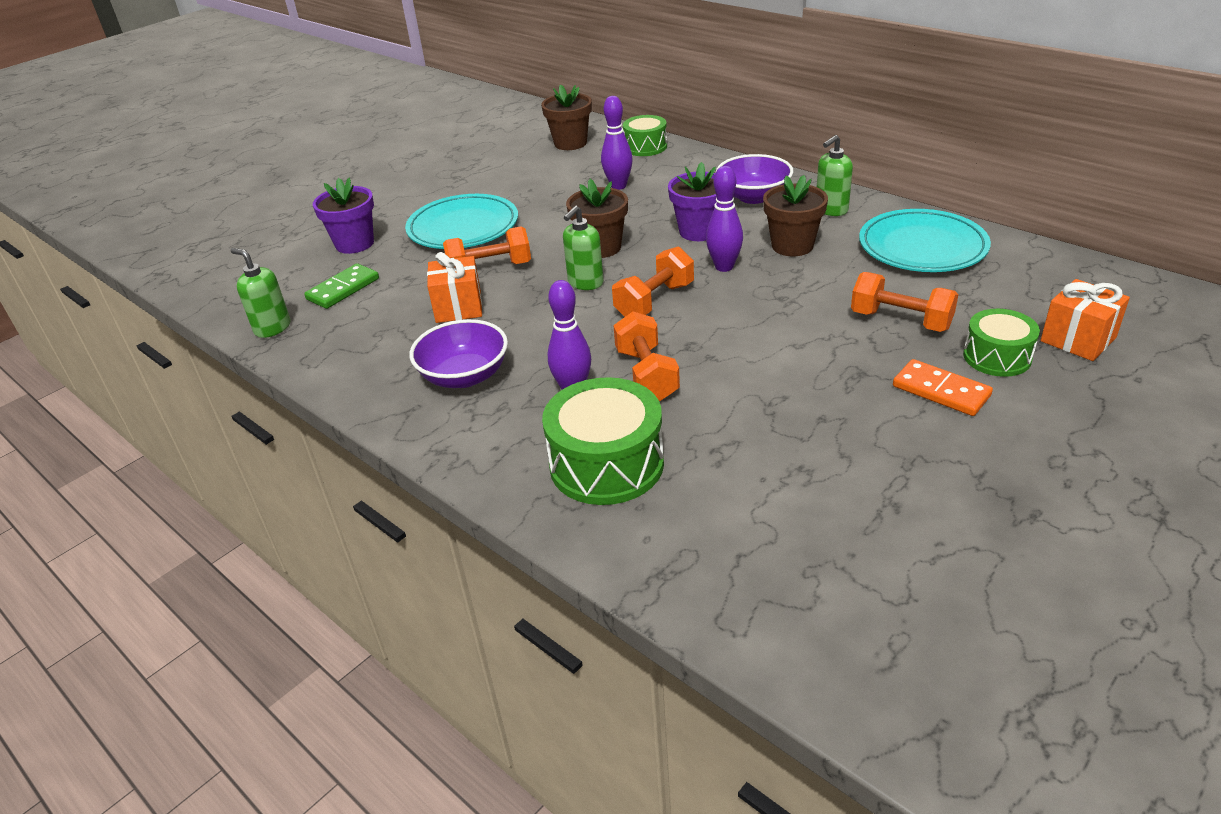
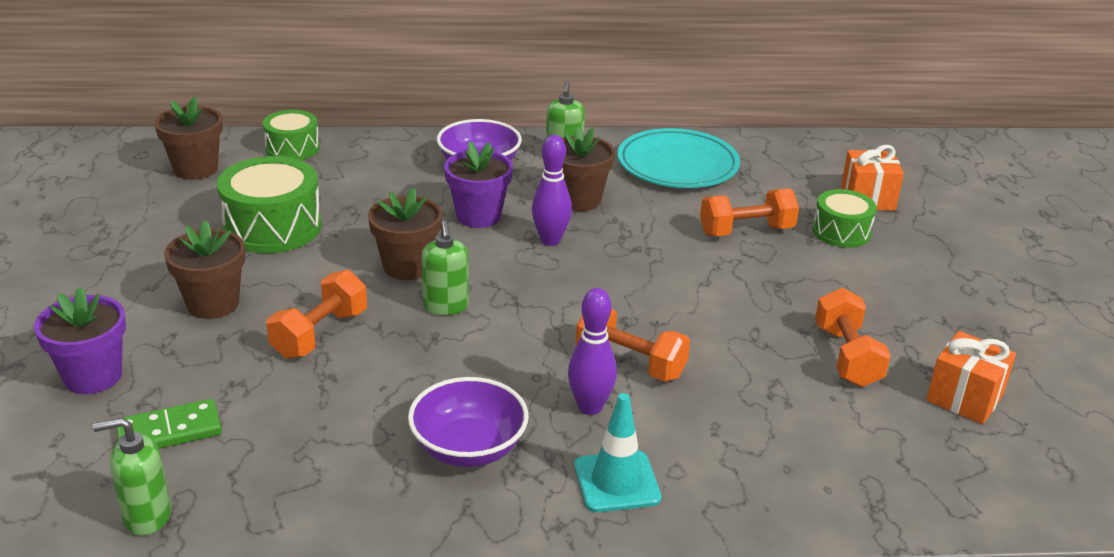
camera: 50 degrees left, 5 degrees down
(343, 289) = (169, 431): green domino -> green domino turned 75 degrees clockwise
(458, 307) = (350, 387): orange gift -> orange gift (964, 398)
(463, 227) = (213, 304): turquoise plate -> brown flower pot
(514, 446) = (616, 482): none -> turquoise traffic cone
(606, 464) = (713, 452): green drum -> green drum (273, 227)
(618, 186) = (327, 198): purple bowling pin -> none
(654, 301) = (537, 296): orange dumbbell -> orange dumbbell (846, 356)
(941, 391) = (844, 273): orange domino -> none

